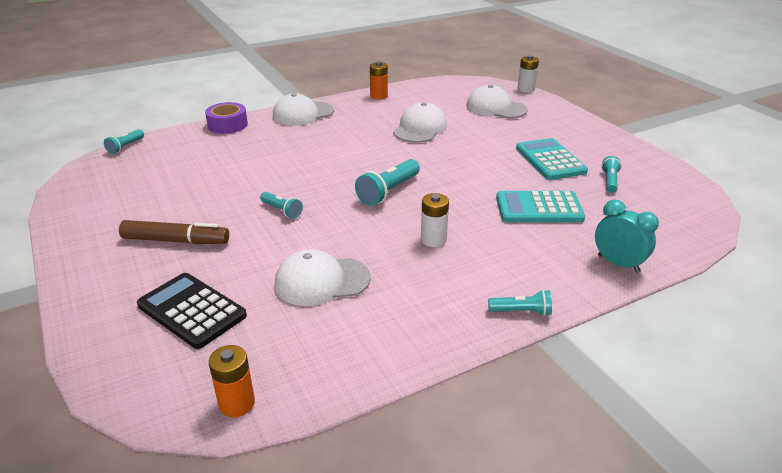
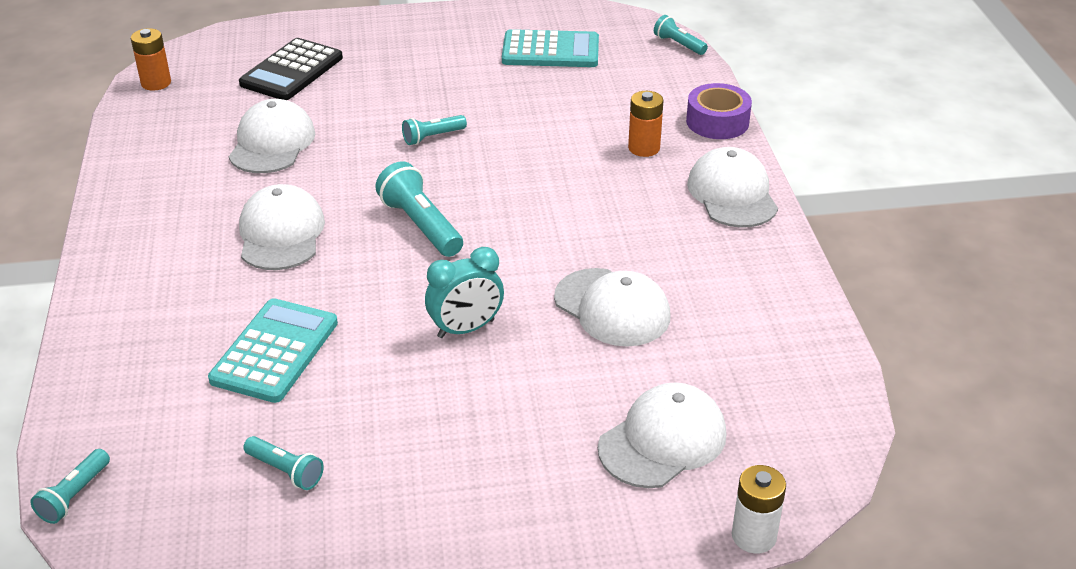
camera: 110 degrees right, 5 degrees up
(176, 241) = (419, 68): brown marker -> none
(192, 310) = (292, 71): black calculator -> black calculator turned 150 degrees clockwise
(379, 96) = (787, 294): orange battery -> orange battery (644, 148)
(433, 240) = (281, 233): white battery -> white cap
(521, 311) = (104, 257): turquoise flashlight -> turquoise flashlight (74, 496)
(550, 160) = (402, 427): turquoise calculator -> turquoise calculator (550, 51)
(618, 263) = (101, 371): turquoise clock -> turquoise clock (466, 329)

